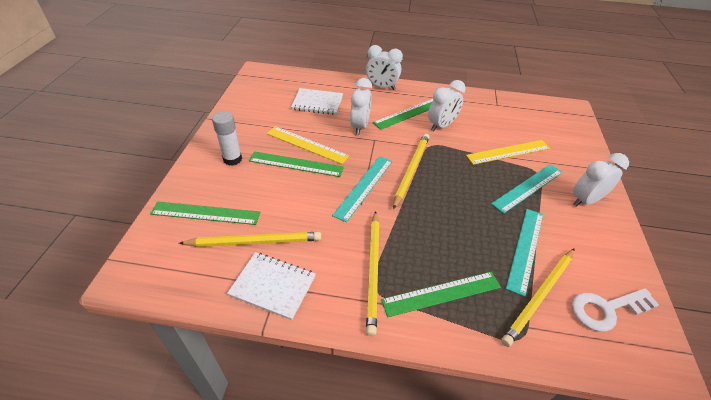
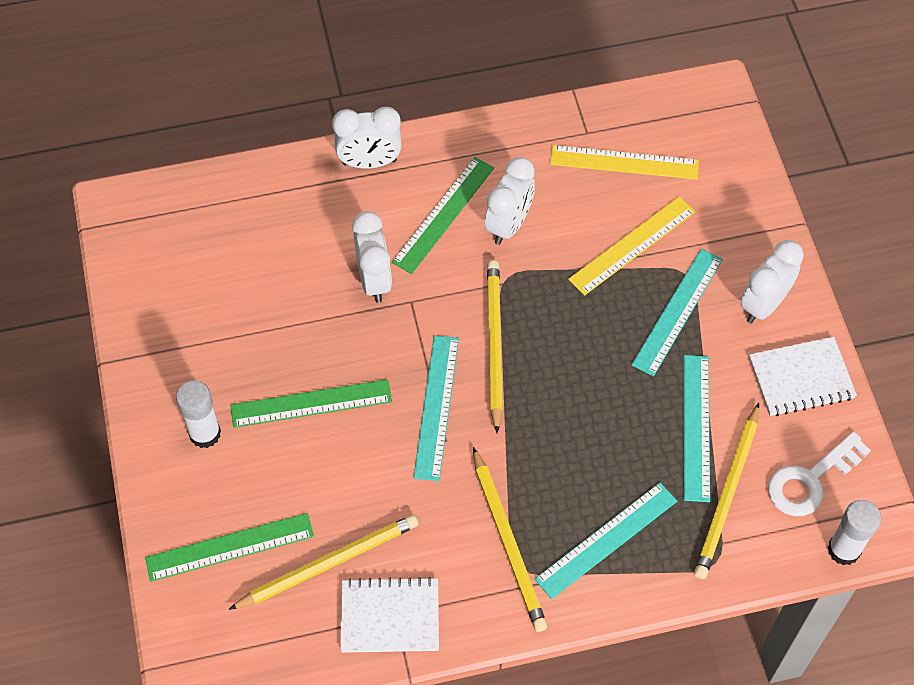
camera: 20 degrees left, 15 degrees up
(307, 144) = (307, 356): yellow ruler -> yellow ruler (624, 162)
(317, 103) = (274, 250): white notebook -> white notebook (801, 378)
(441, 294) = (606, 540): green ruler -> turquoise ruler
(630, 369) = (844, 550): none -> white glue stick

